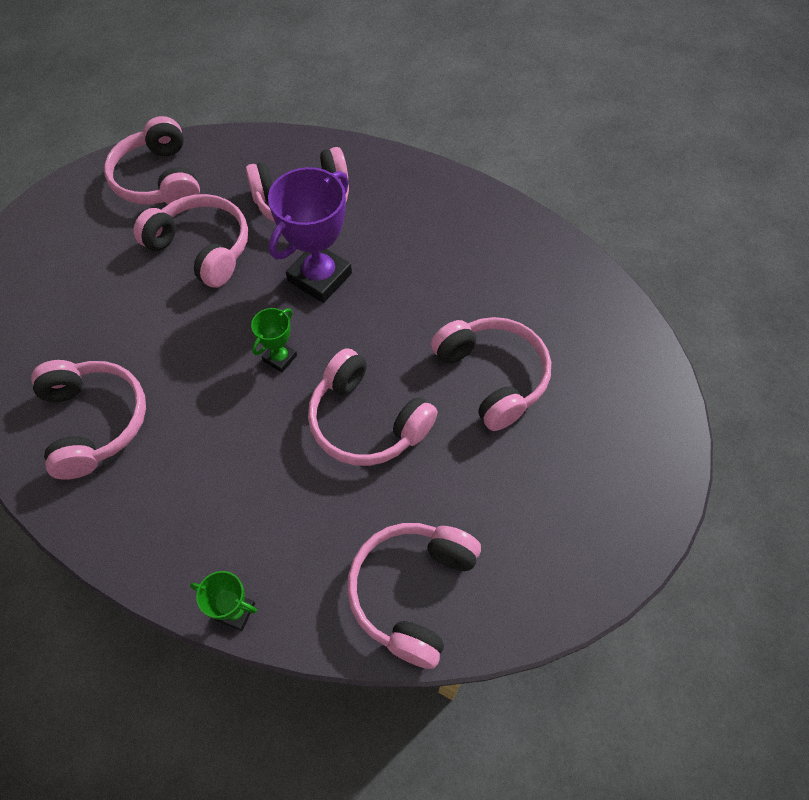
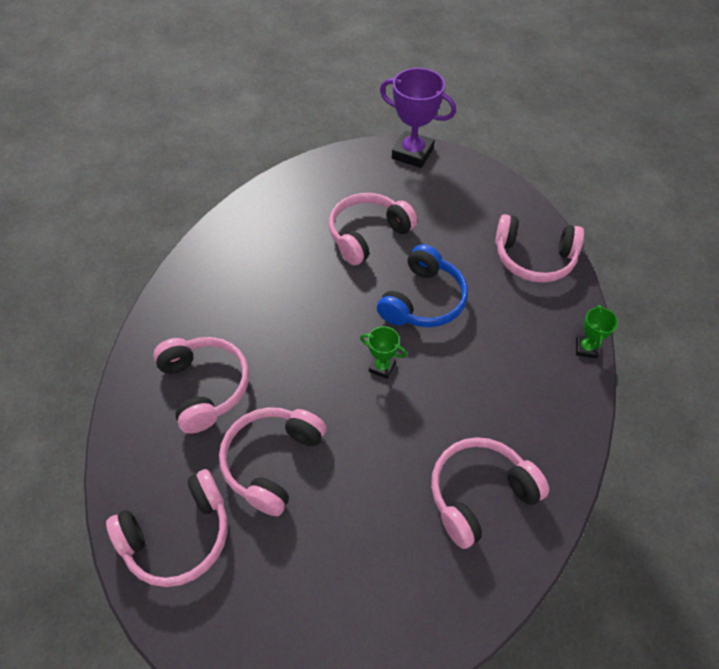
camera: 100 degrees left, 5 degrees down
(320, 277) = (294, 355): purple trophy -> purple trophy (412, 153)
(366, 422) = (423, 300): pink headphones -> blue headphones

